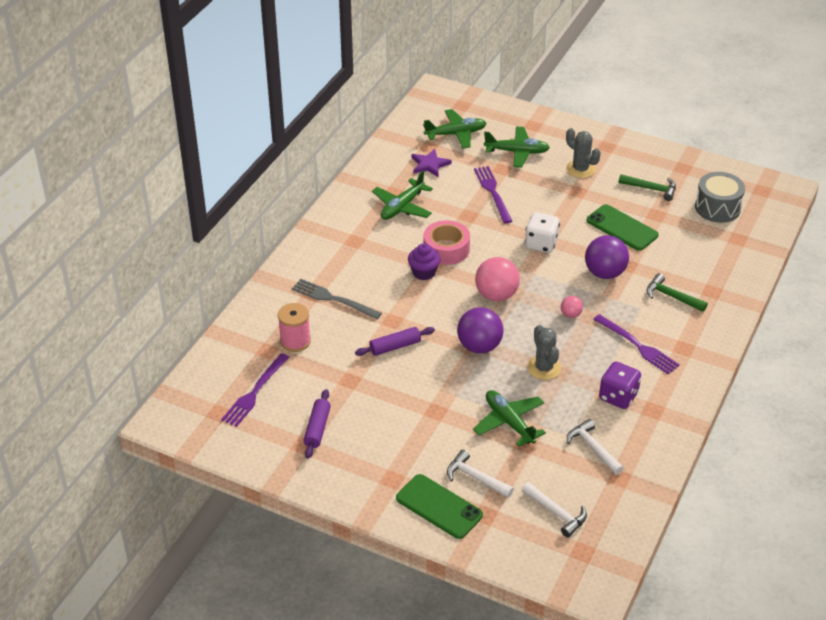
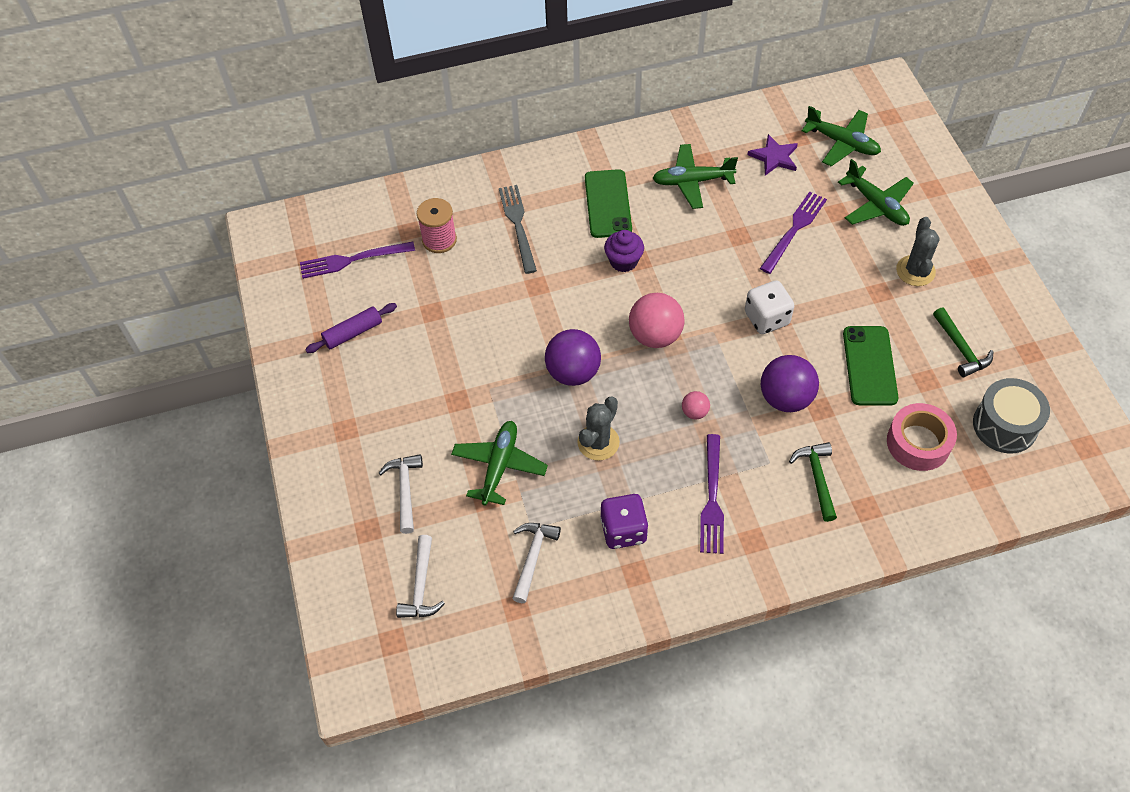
camera: 50 degrees right, 15 degrees up
(395, 346) = (506, 311): purple rolling pin -> none
(439, 507) = (344, 488): green phone -> green phone (607, 204)
(446, 249) = (673, 254): pink tape -> pink tape (918, 443)

